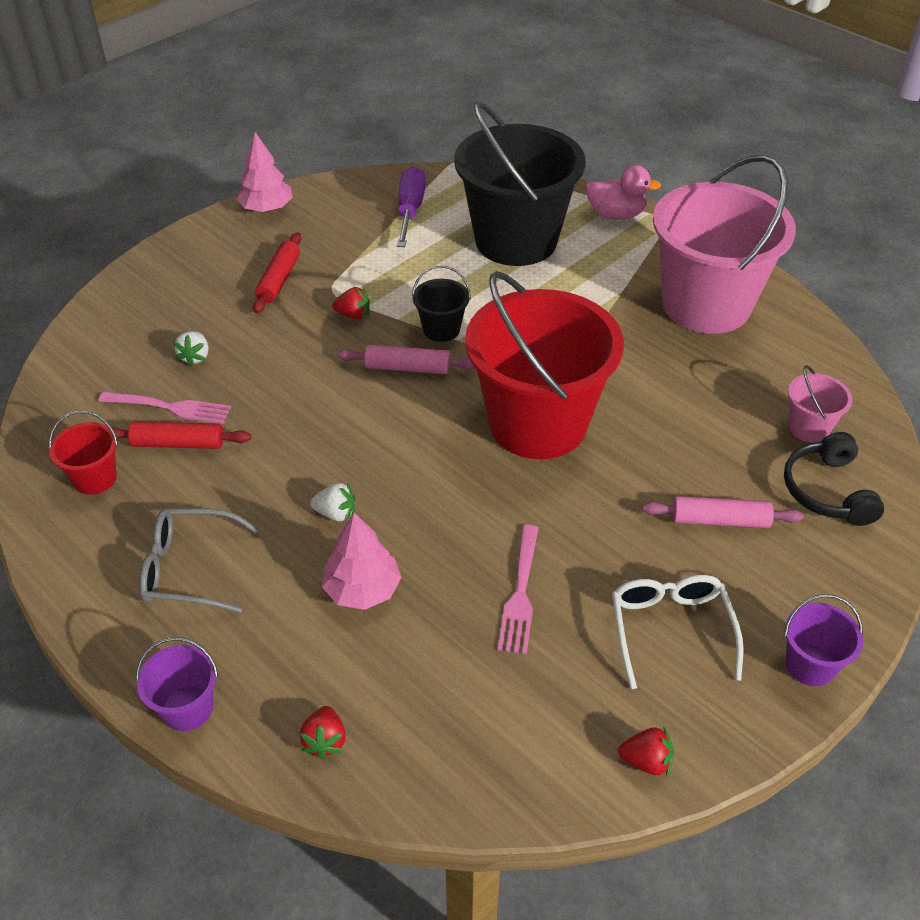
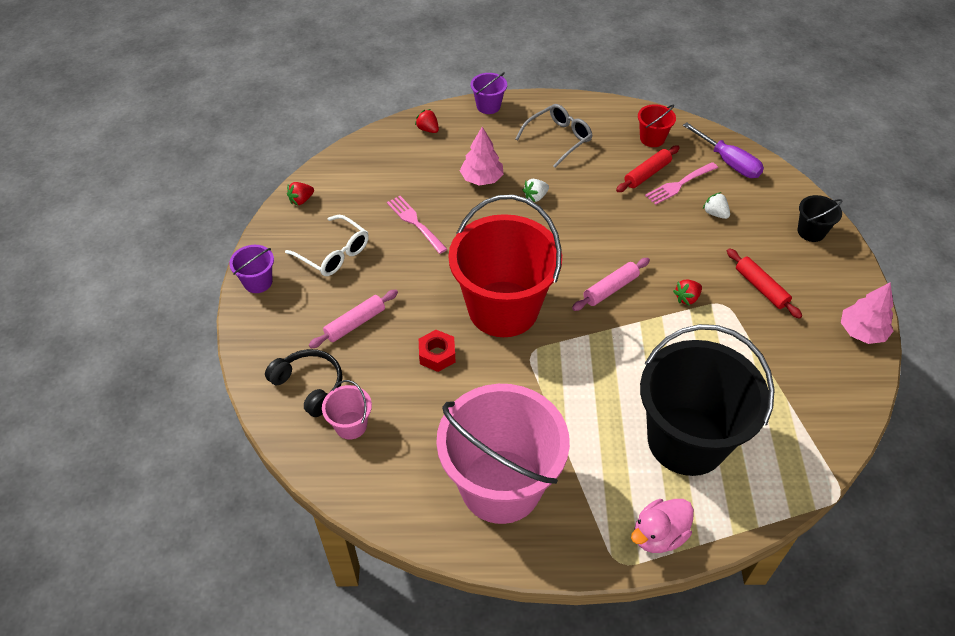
camera: 135 degrees right, 5 degrees up
(410, 211) = (786, 408): purple screwdriver -> purple screwdriver (728, 162)
(441, 329) = (629, 327): black bucket -> black bucket (811, 232)
(657, 429) = (437, 355): none -> red nut

